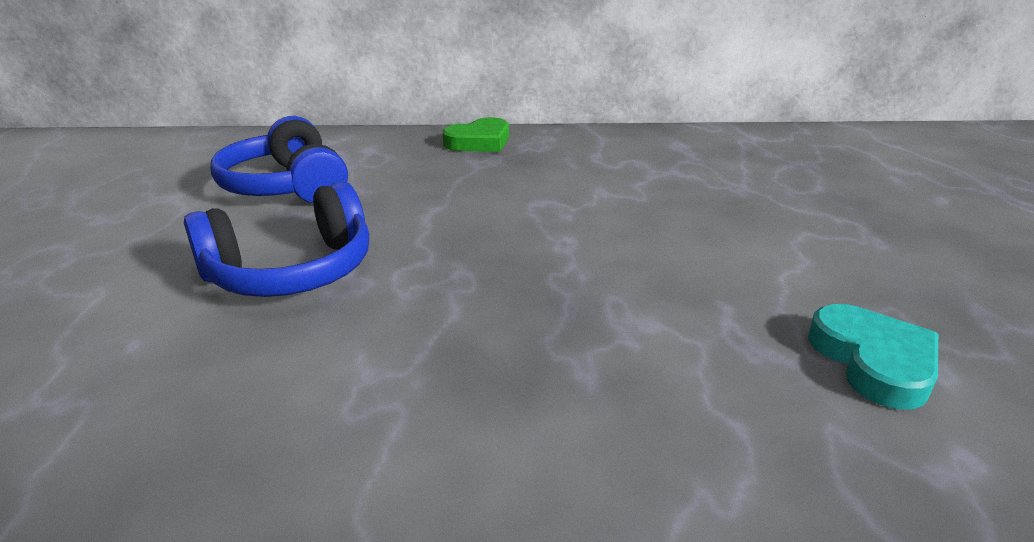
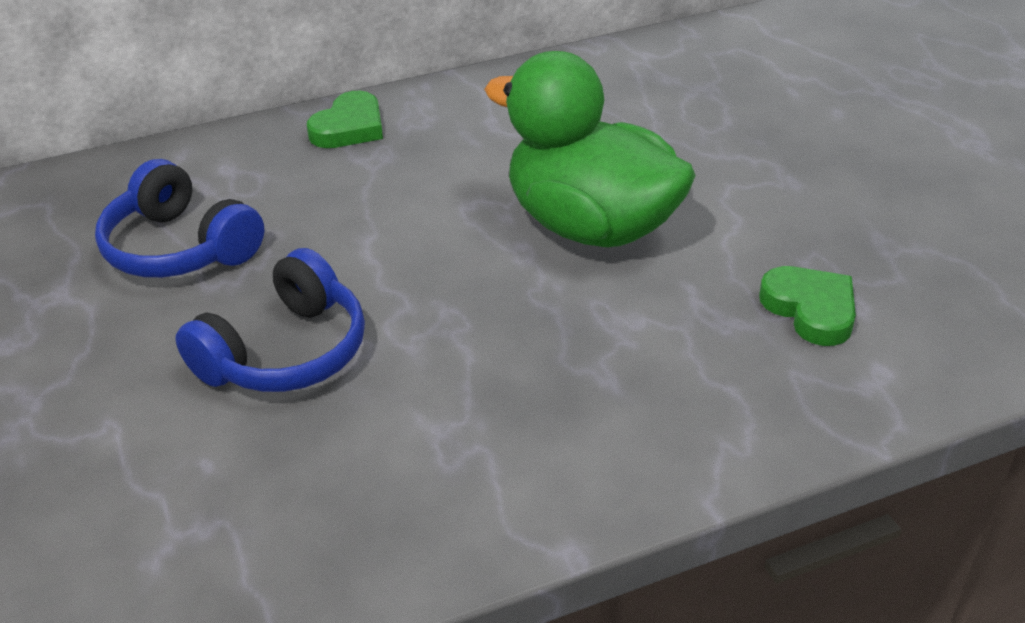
camera: 20 degrees left, 10 degrees up
(644, 237) = (591, 226): none -> green duck
(873, 361) = (810, 309): turquoise heart -> green heart

